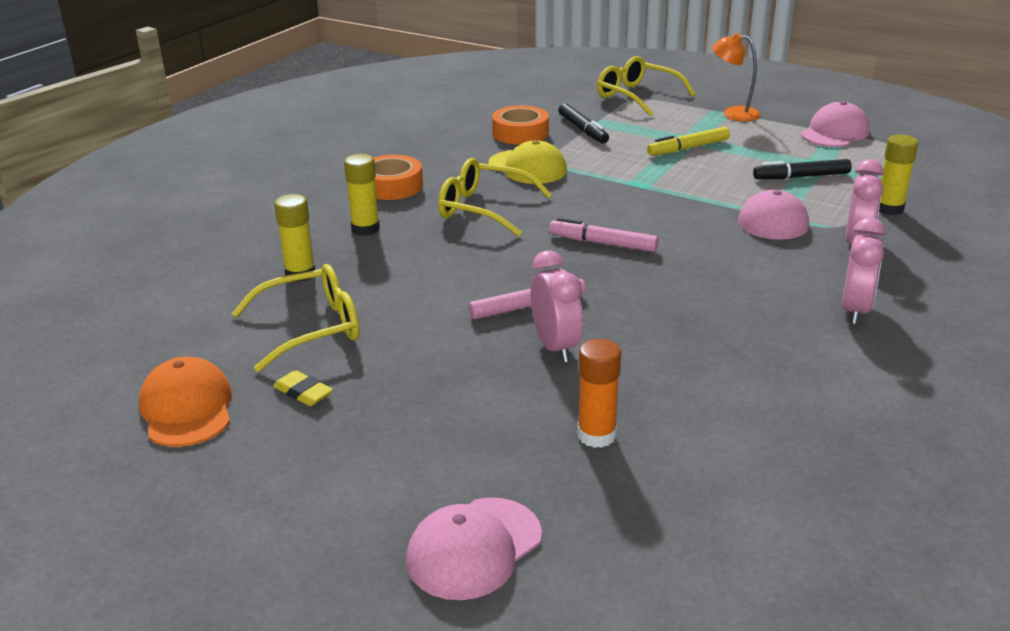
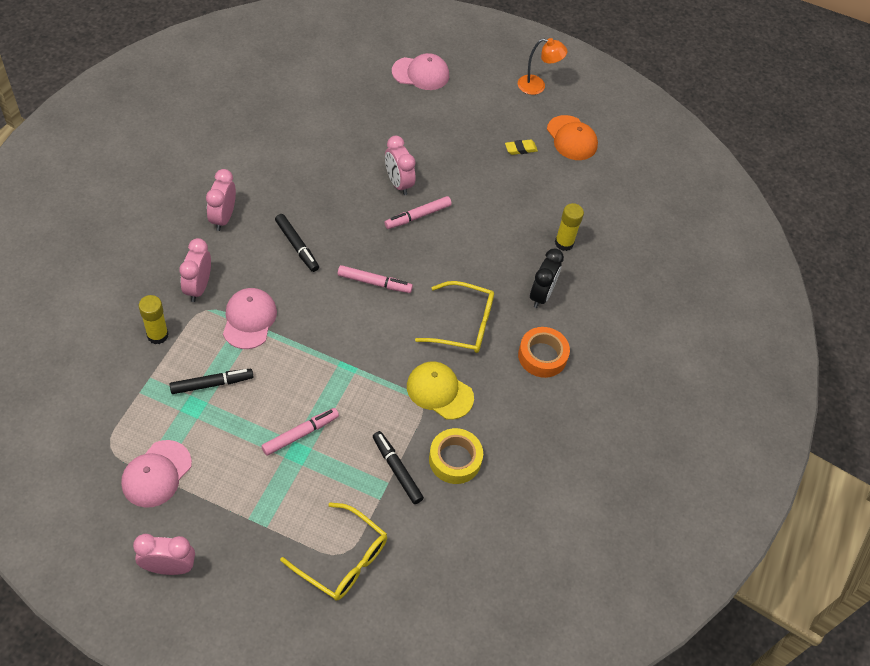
camera: 165 degrees right, 25 degrees up
(303, 393) = (520, 149): yellow eraser -> yellow eraser turned 45 degrees counterclockwise
(311, 328) = (536, 194): yellow glasses -> none
(365, 229) = (541, 295): yellow glue stick -> black clock
(474, 548) = (421, 73): pink cap -> pink cap turned 60 degrees clockwise
(520, 133) = (455, 459): orange tape -> yellow tape
(596, 435) = (374, 127): orange glue stick -> none
(688, 148) = (300, 434): yellow marker -> pink marker
(724, 279) = (297, 246): none -> black marker
(733, 114) = (247, 516): orange lamp -> orange lamp (537, 86)
(796, 96) = (169, 567): none -> pink clock

